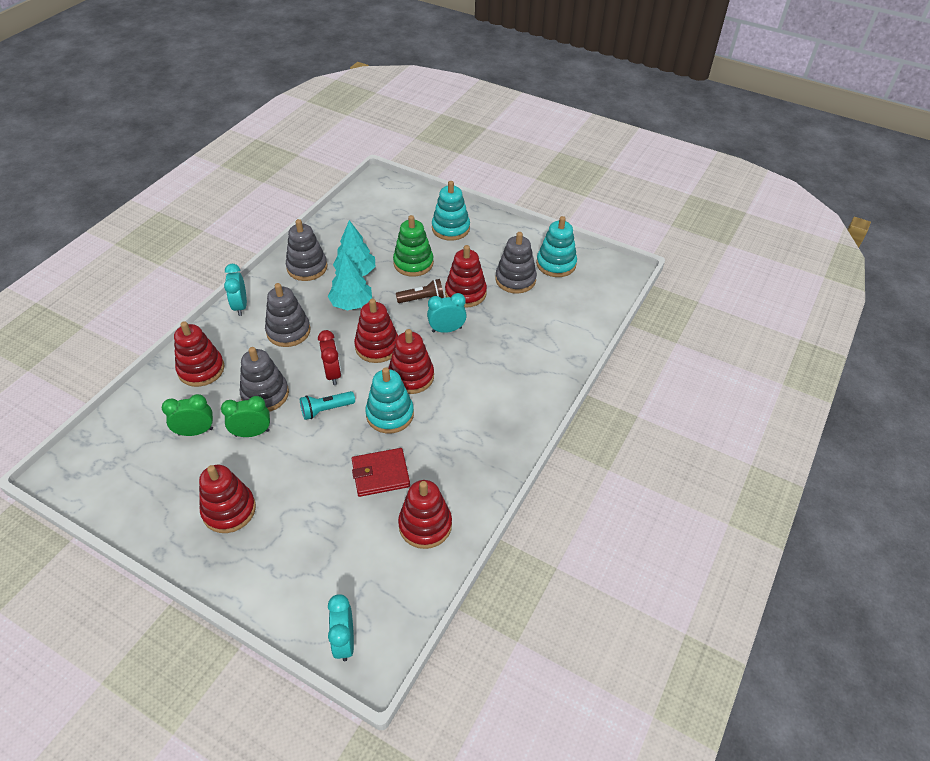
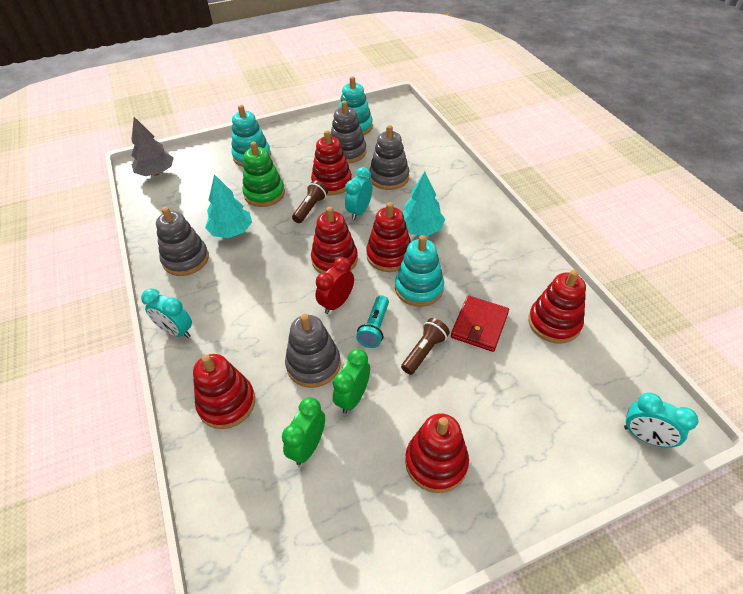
camera: 50 degrees left, 0 degrees up
(288, 331) = (251, 310): grey stacking toy -> grey stacking toy (389, 177)
(325, 452) = (424, 351): none -> brown flashlight
(333, 374) = (336, 303): red clock -> red clock turned 75 degrees counterclockwise
(351, 303) = (265, 252): turquoise tree -> turquoise tree (420, 229)
(380, 193) = (156, 172): none -> grey tree

